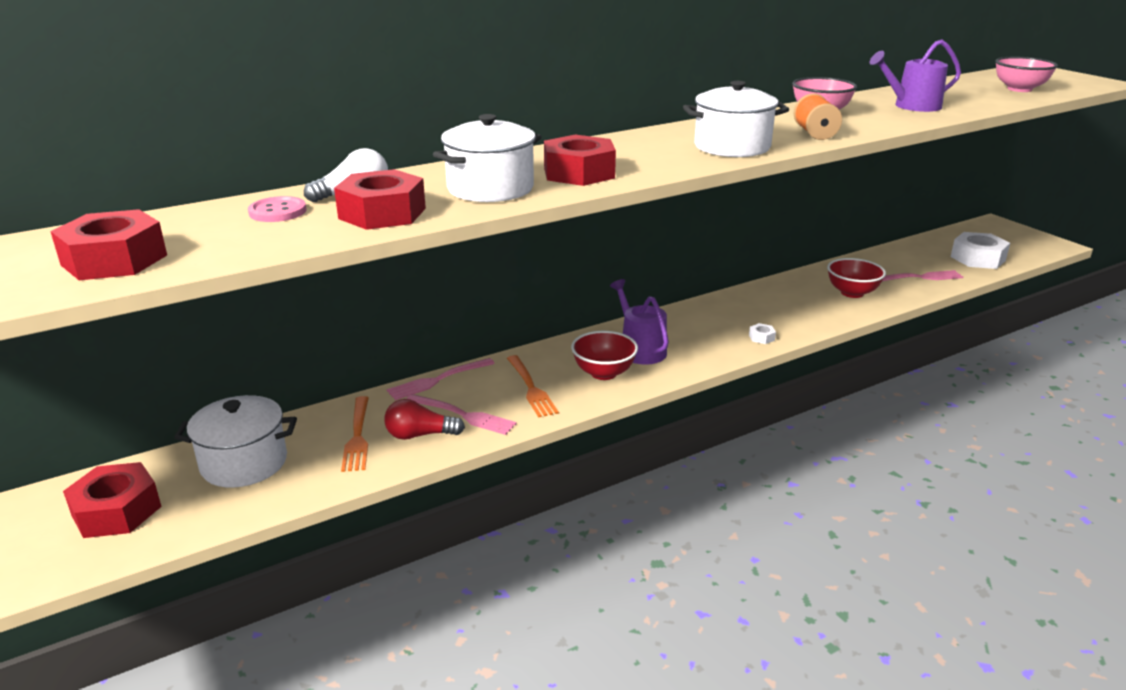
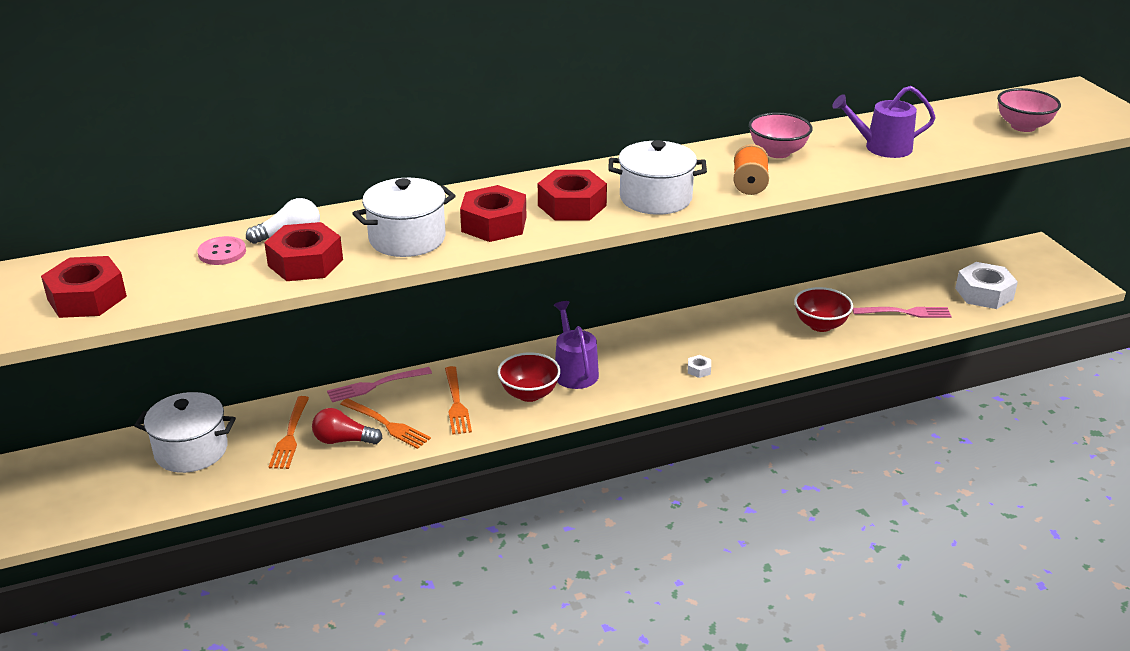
camera: 10 degrees right, 5 degrees up
(117, 511) = (85, 482): red nut -> red nut (572, 205)
(463, 415) = (387, 424): pink fork -> orange fork

